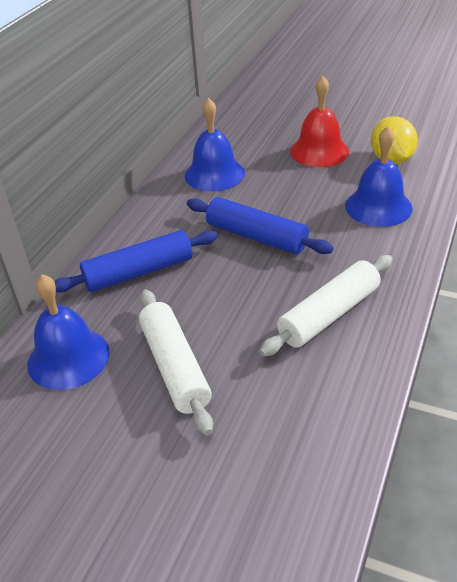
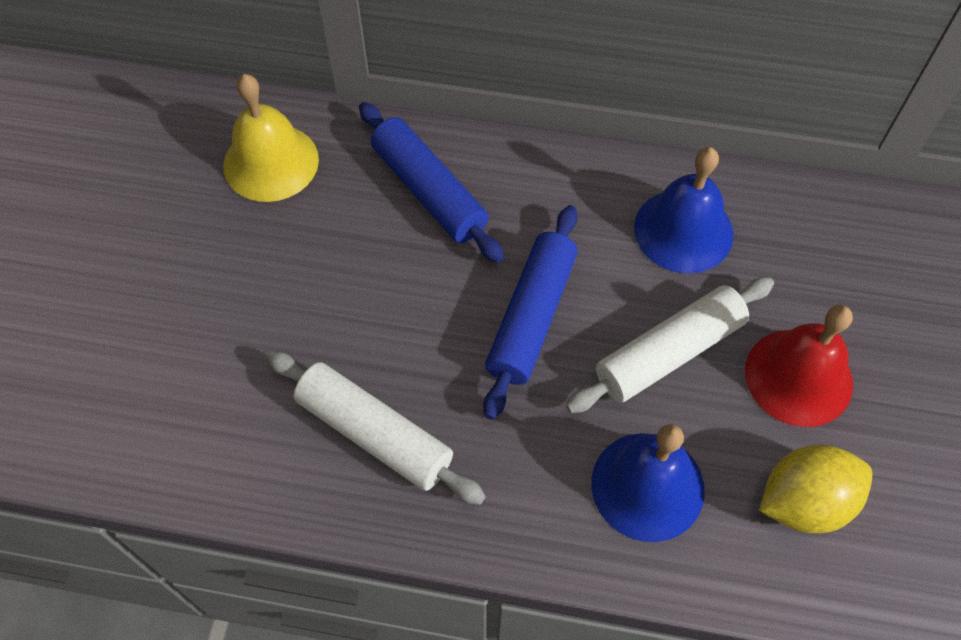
camera: 75 degrees right, 20 degrees up
(68, 358) = (271, 162): blue bell -> yellow bell
(175, 367) = (265, 272): white rolling pin -> white rolling pin (669, 353)

